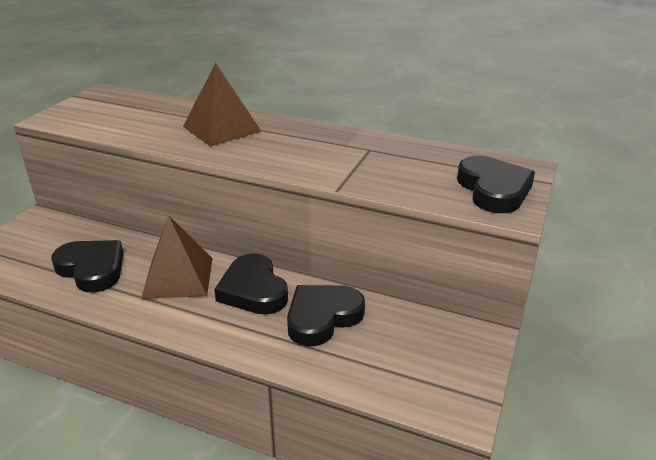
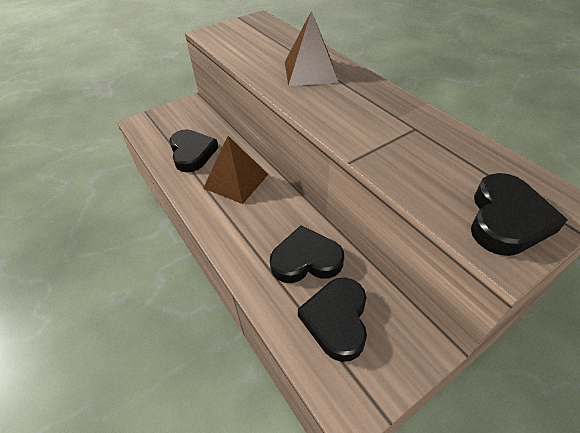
camera: 35 degrees right, 15 degrees up
(253, 290) = (275, 213): black heart -> black heart (336, 320)

